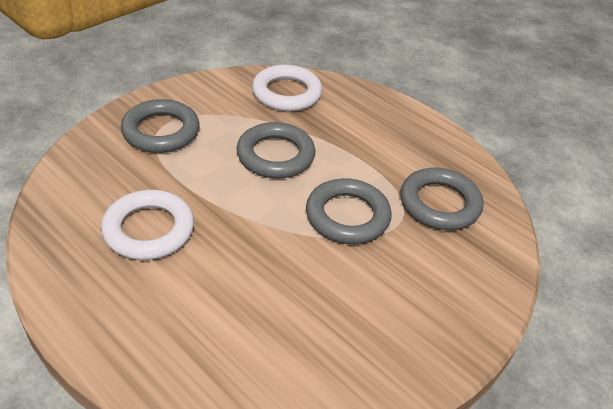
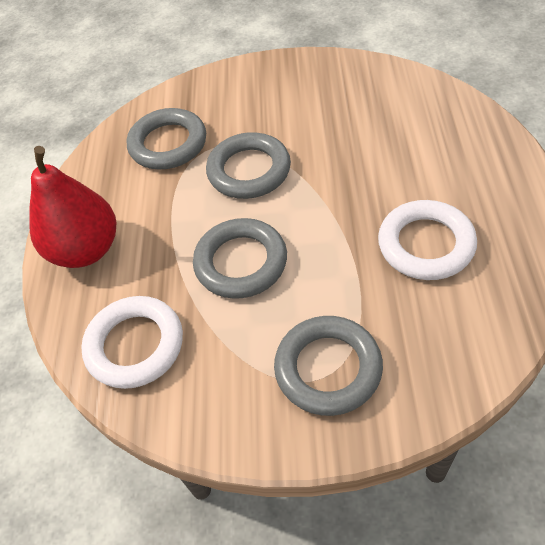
camera: 125 degrees left, 10 degrees up
(384, 116) = (86, 250): none -> red pear

